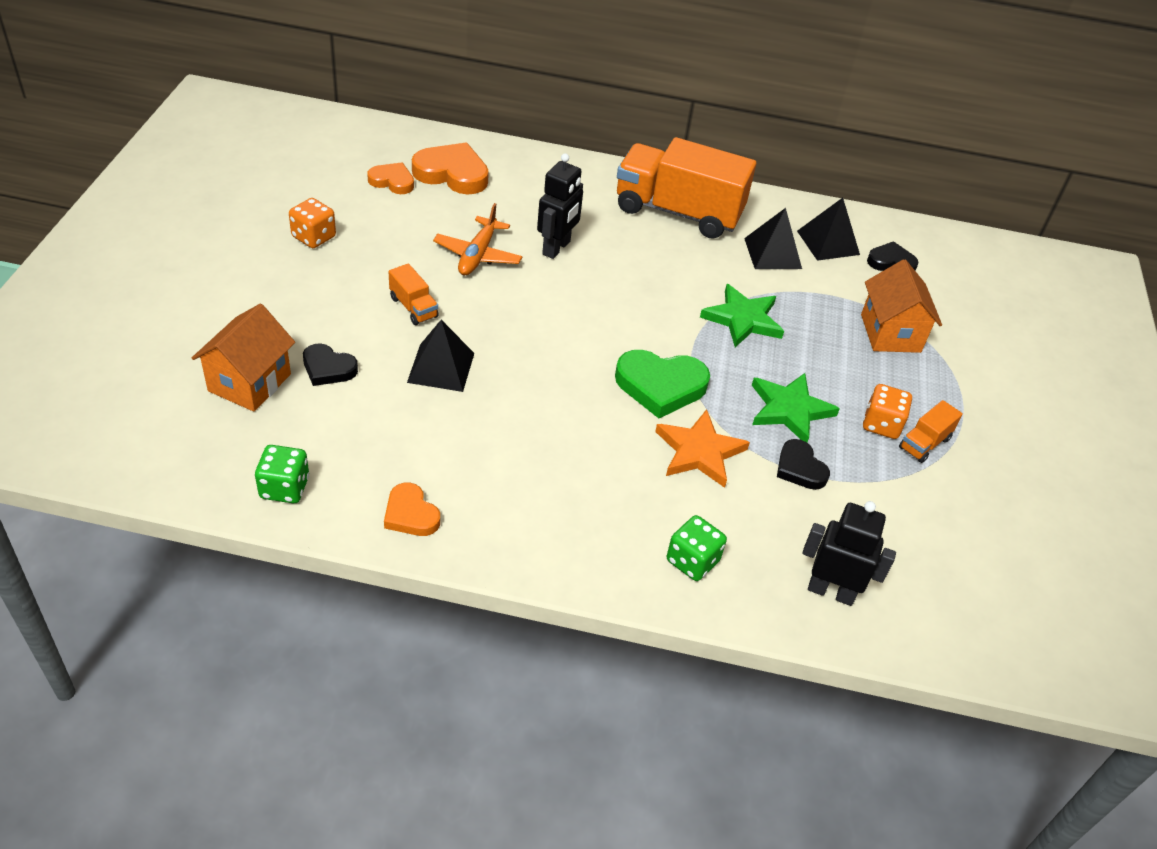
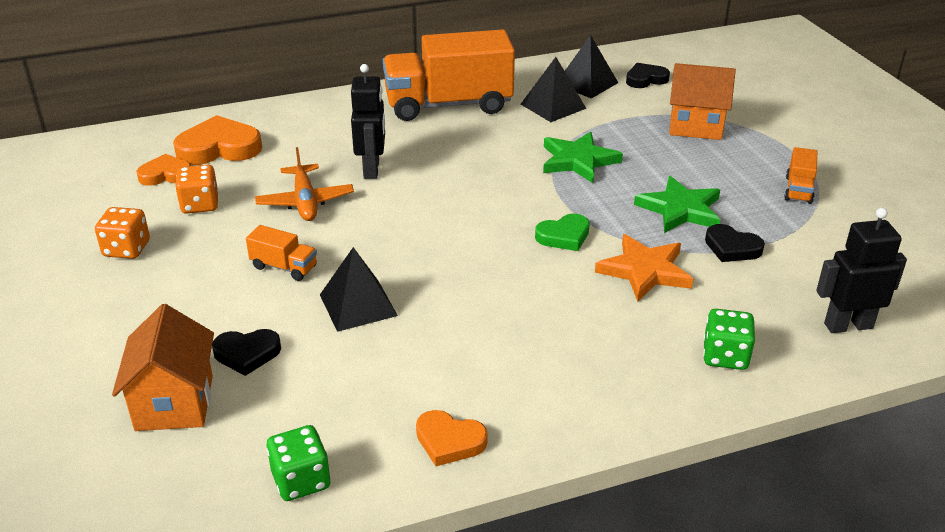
camera: 25 degrees left, 10 degrees down
(660, 386) = (564, 236): green heart -> green heart, size x0.60
(881, 424) = (756, 190): orange dice -> orange dice (200, 205)
(890, 333) = (696, 126): orange house -> orange house turned 45 degrees counterclockwise

